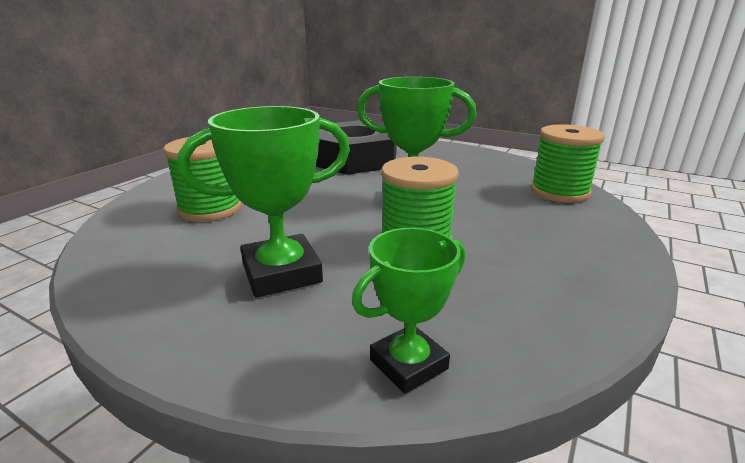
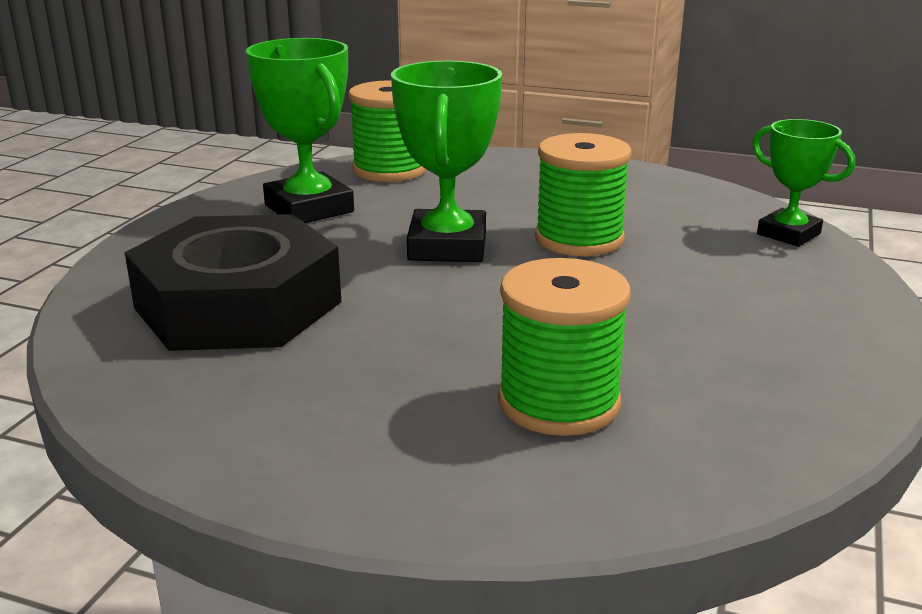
camera: 100 degrees left, 0 degrees up
(281, 273) = (709, 302): green trophy -> green trophy (309, 208)

